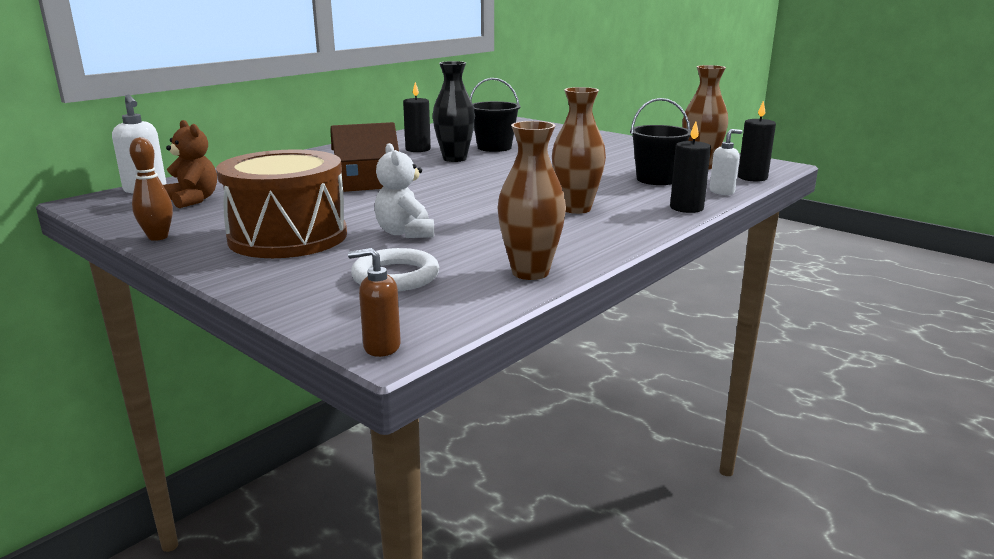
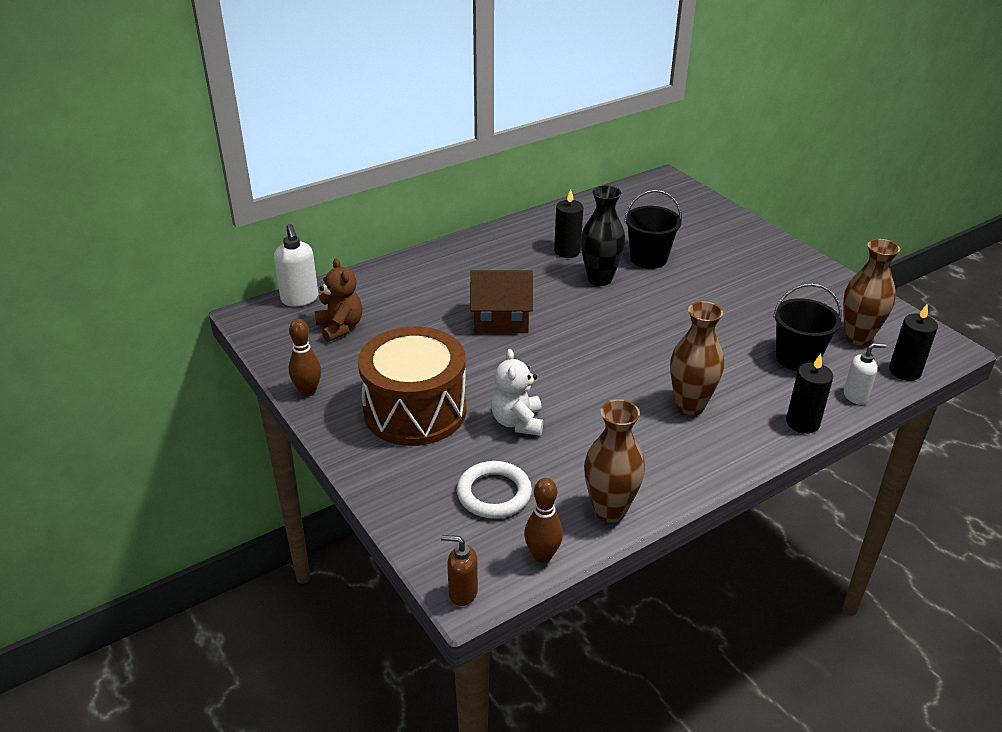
camera: 15 degrees right, 15 degrees up
(469, 309) = (542, 556): none -> brown bowling pin

